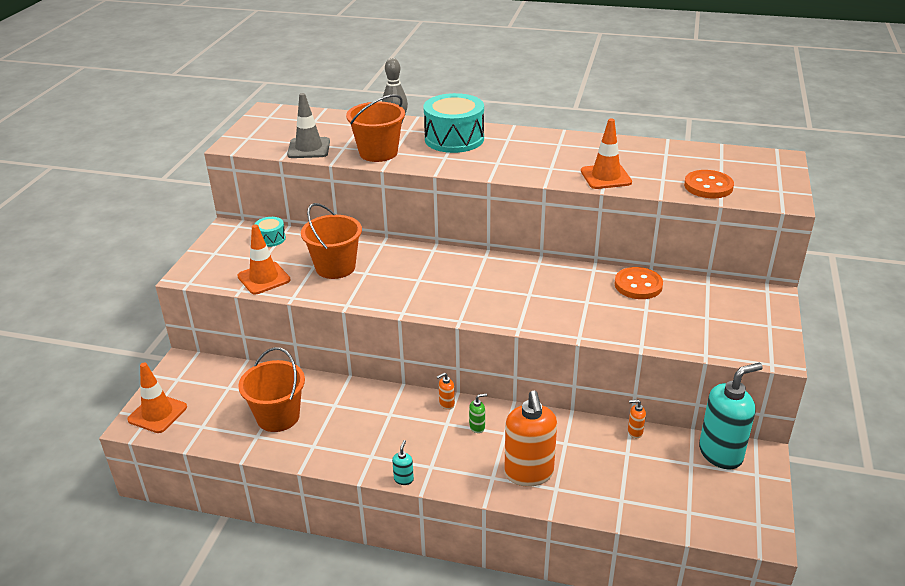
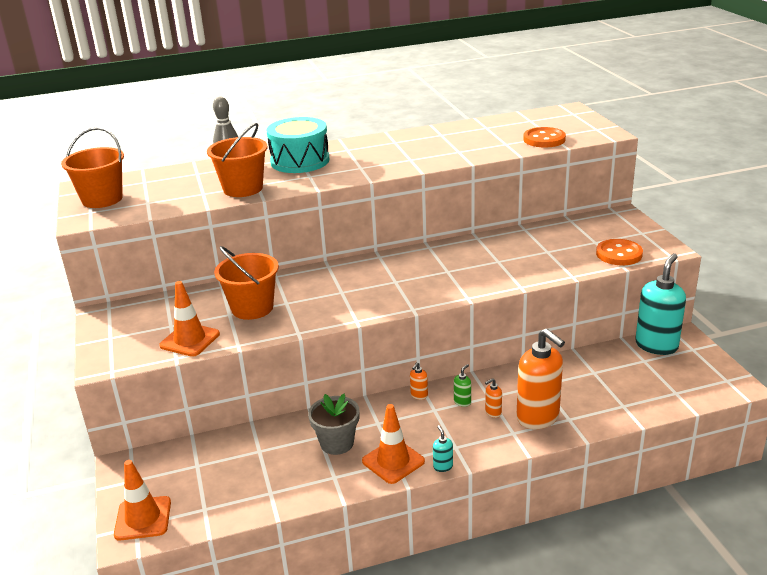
camera: 30 degrees left, 5 degrees down
(271, 239) = (158, 306): turquoise drum -> none
(278, 417) = (275, 468): orange bucket -> orange bucket (102, 199)
(309, 148) = (168, 203): grey traffic cone -> none
(342, 417) = (337, 443): none -> grey flower pot
(606, 177) = (461, 154): orange traffic cone -> orange traffic cone (393, 461)
(635, 432) = (584, 356): orange soap dispenser -> orange soap dispenser (493, 412)
(638, 285) = (523, 237): orange button -> orange button (619, 254)

